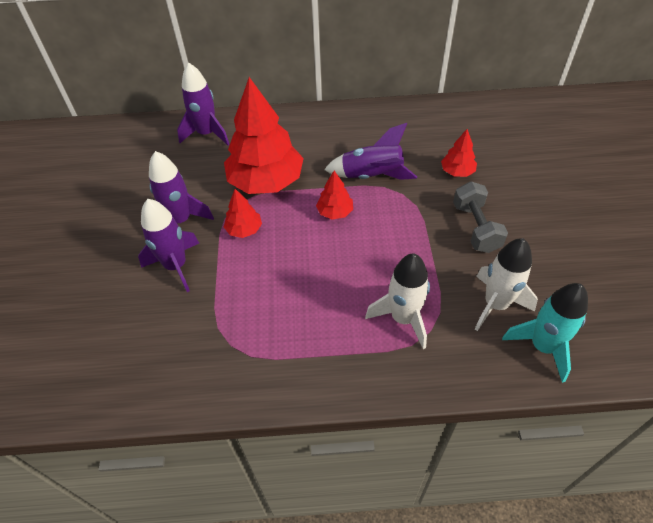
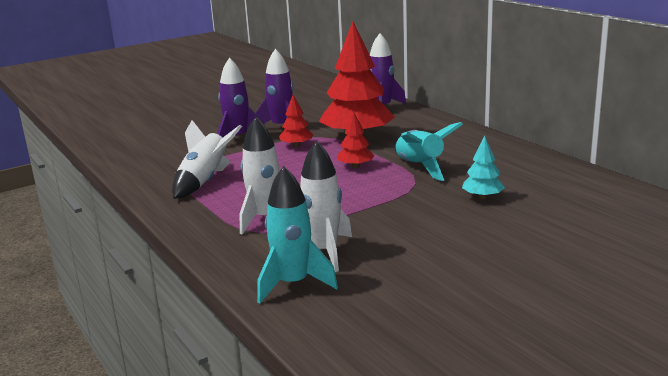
camera: 60 degrees right, 30 degrees down
(274, 334) = (205, 181): none -> white rocket
(372, 176) = (420, 167): purple rocket -> turquoise rocket
(457, 171) = (482, 197): red tree -> turquoise tree
(476, 228) = (414, 222): grey dumbbell -> none

